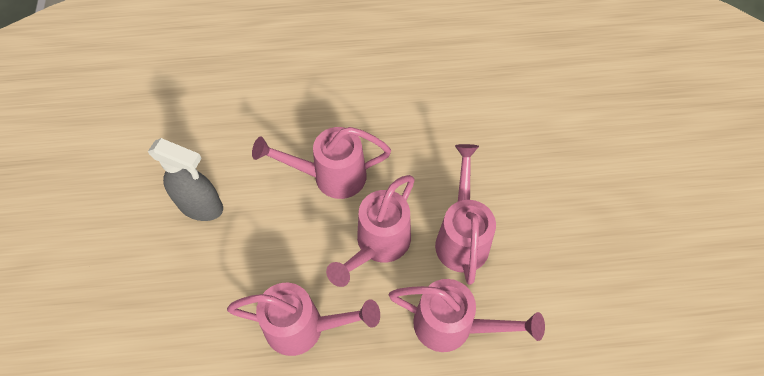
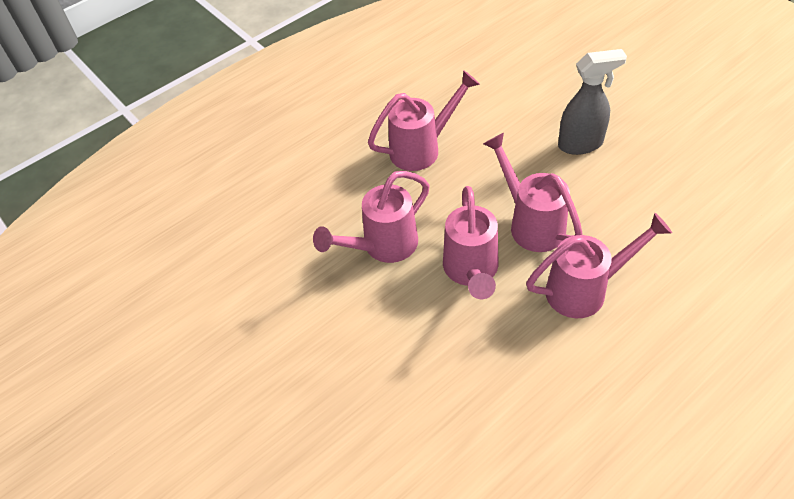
camera: 30 degrees left, 10 degrees down
(201, 206) = (286, 341): grey spray bottle -> grey spray bottle (581, 144)
(305, 327) = (469, 372): pink watering can -> pink watering can (422, 148)

